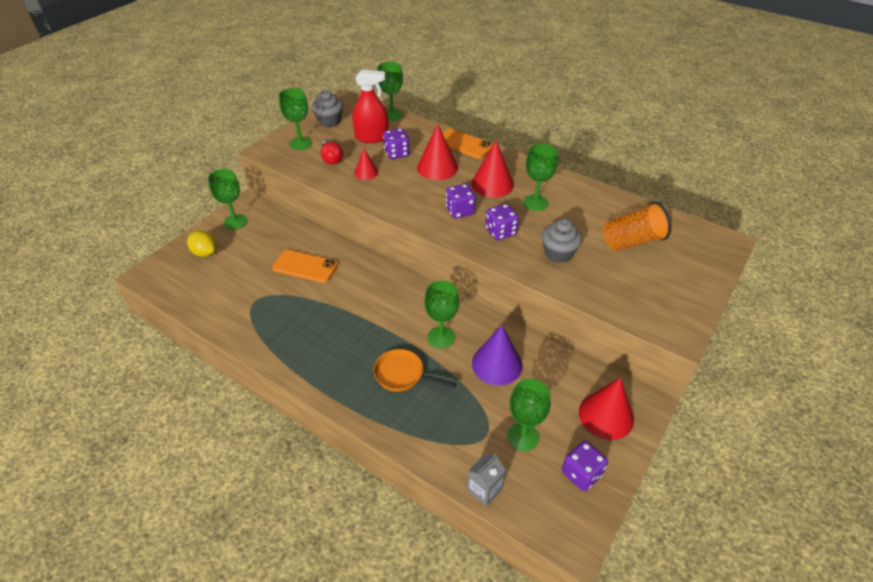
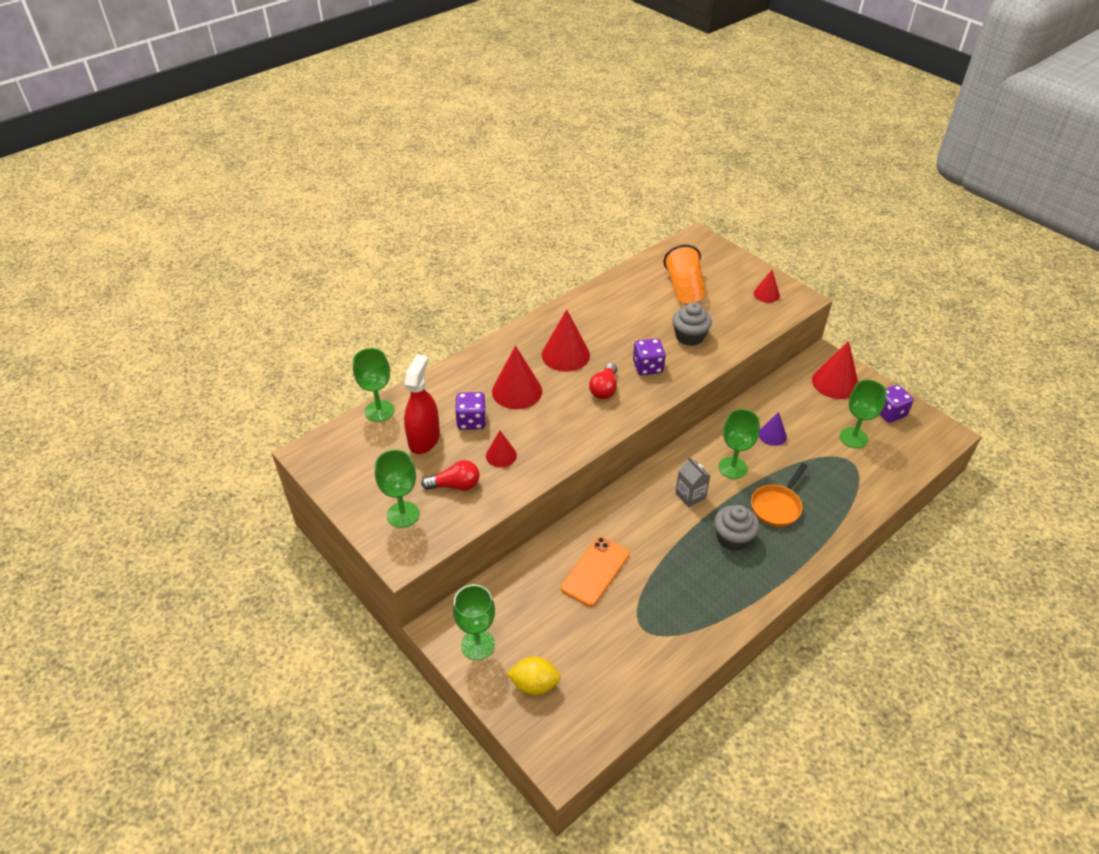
camera: 75 degrees left, 0 degrees up
(205, 253) = (534, 684): yellow lemon -> yellow lemon turned 45 degrees clockwise
(329, 121) = (360, 477): grey cupcake -> grey cupcake (733, 538)
(460, 211) = (604, 389): purple dice -> red light bulb
(463, 144) = (478, 360): orange phone -> none
(484, 489) = (903, 474): grey carton -> grey carton (690, 495)
(497, 364) = (772, 435): purple cone -> purple cone, size x0.57
(535, 203) = (609, 332): green goblet -> none
(666, 304) = (766, 294): none -> red cone

